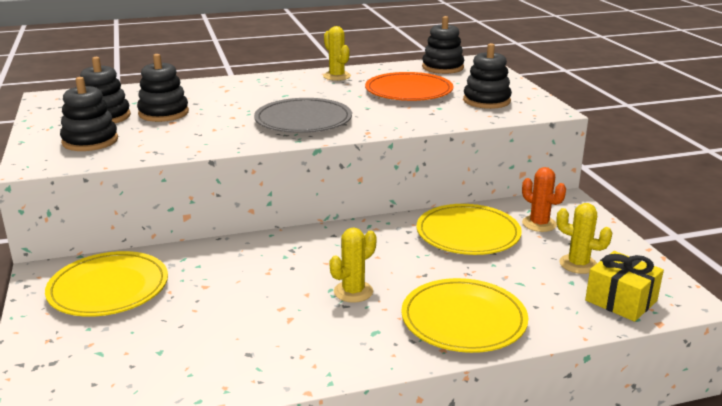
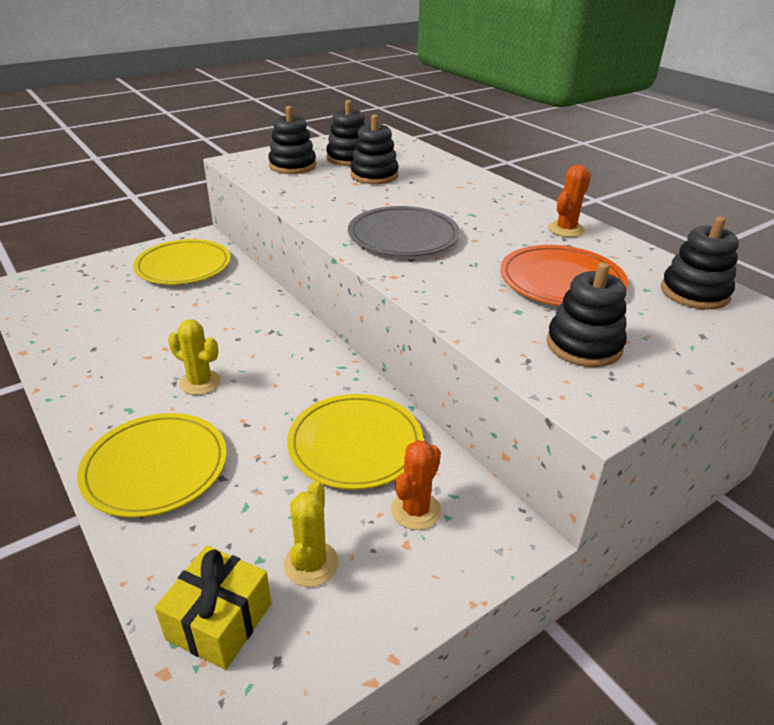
camera: 70 degrees right, 10 degrees up
(337, 76) = (566, 229): yellow cactus -> orange cactus

